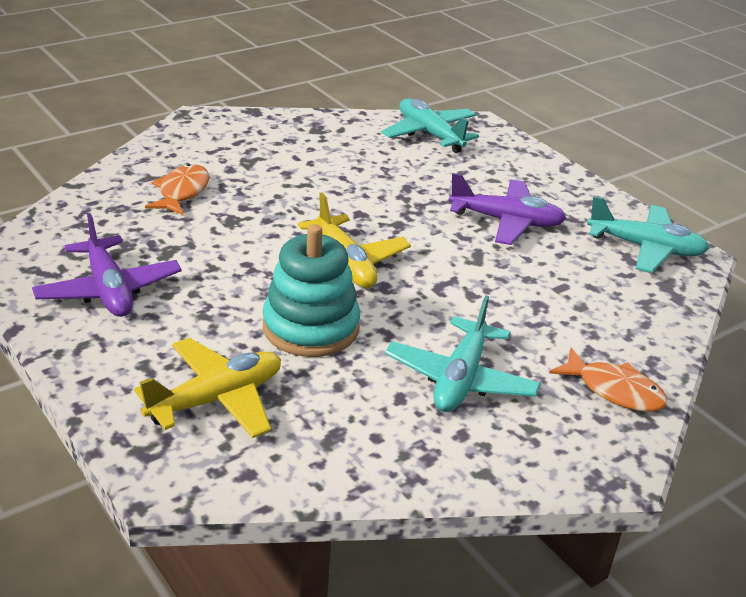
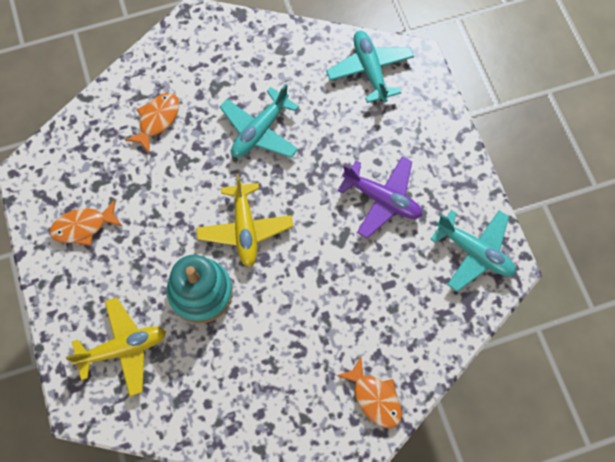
camera: 20 degrees right, 35 degrees up
(109, 290) = (83, 226): purple plane -> orange fish
(460, 379) = (278, 364): turquoise plane -> turquoise plane (260, 131)

